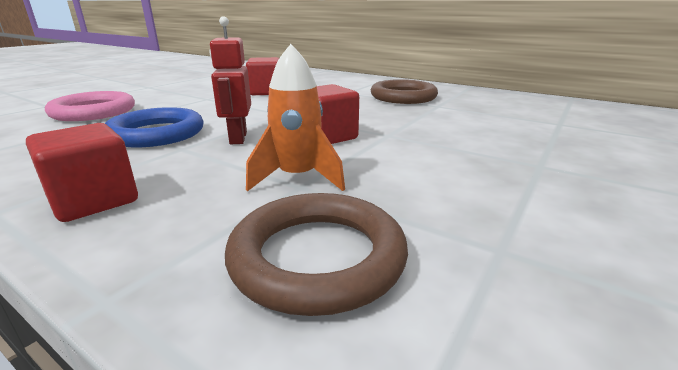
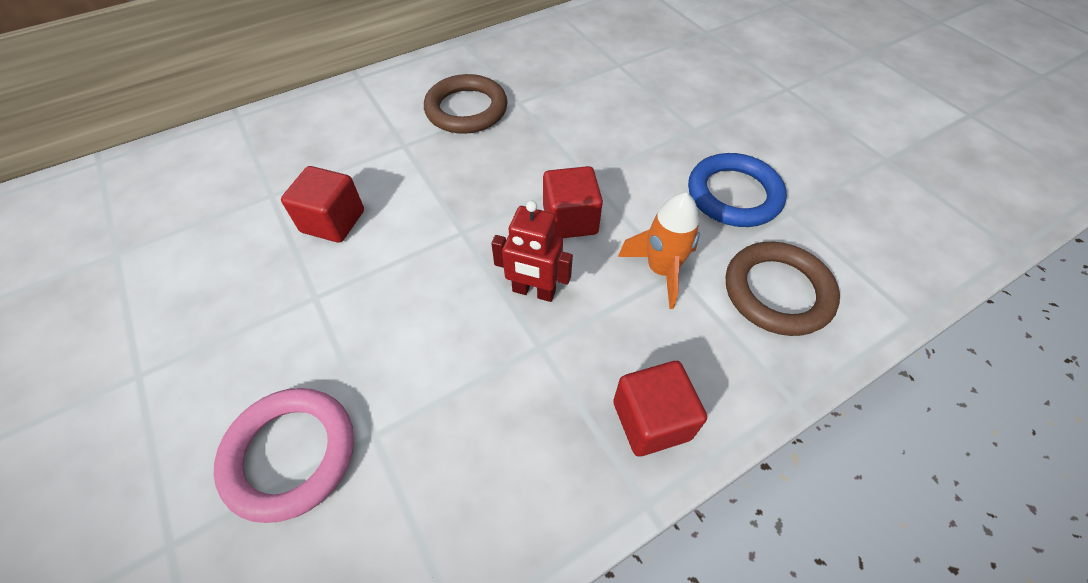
camera: 65 degrees left, 30 degrees up
(156, 134) = (470, 368): blue ring -> blue ring (733, 195)

